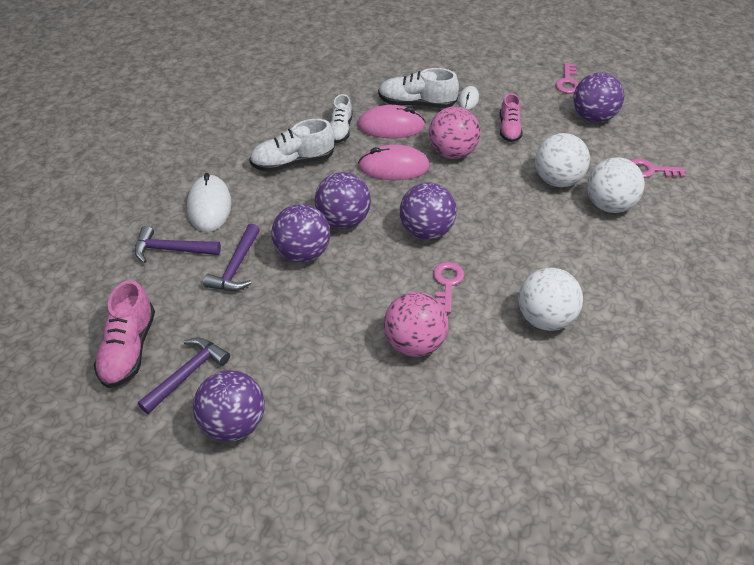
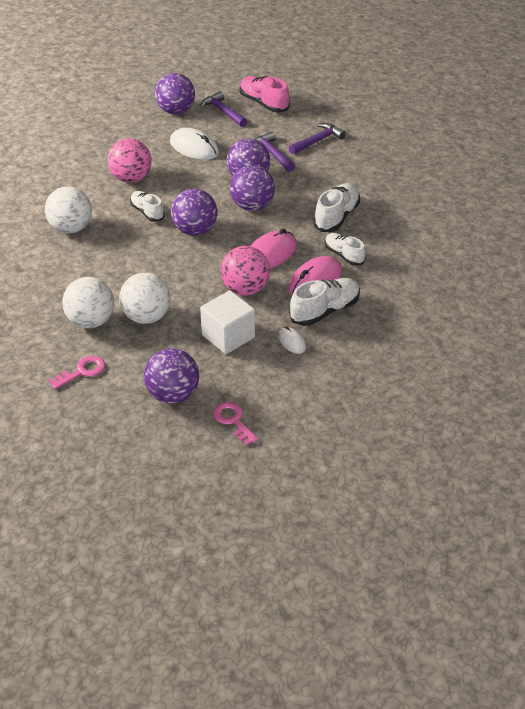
camera: 135 degrees right, 5 degrees down
(187, 374) = (223, 112): purple hammer -> purple hammer turned 150 degrees clockwise
(209, 206) = (338, 167): white mouse -> white mouse (194, 148)
(447, 283) = (147, 212): pink key -> white shoe
(509, 129) = (228, 336): pink shoe -> white cube

